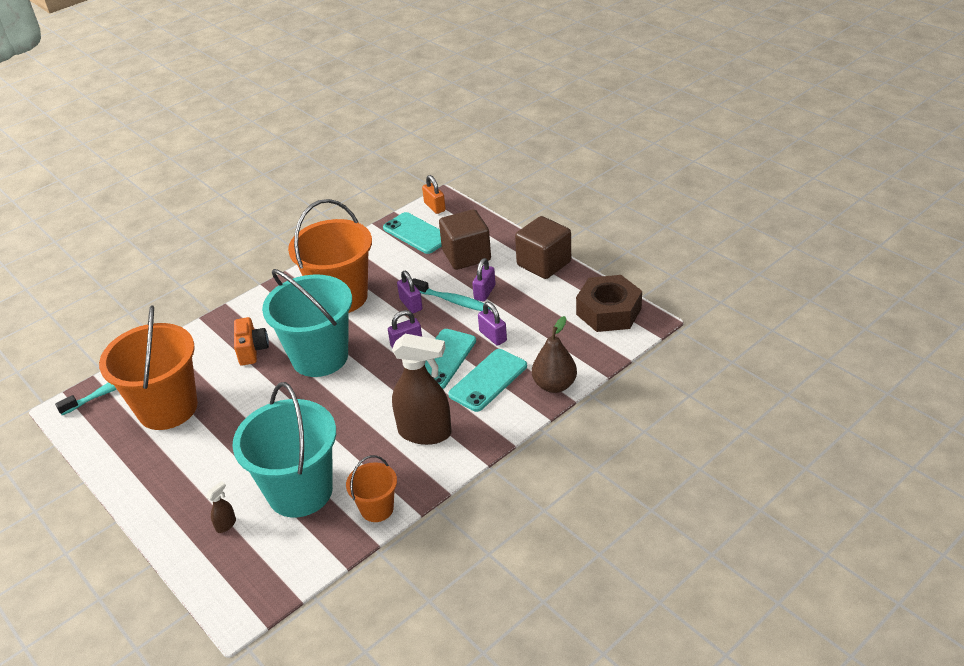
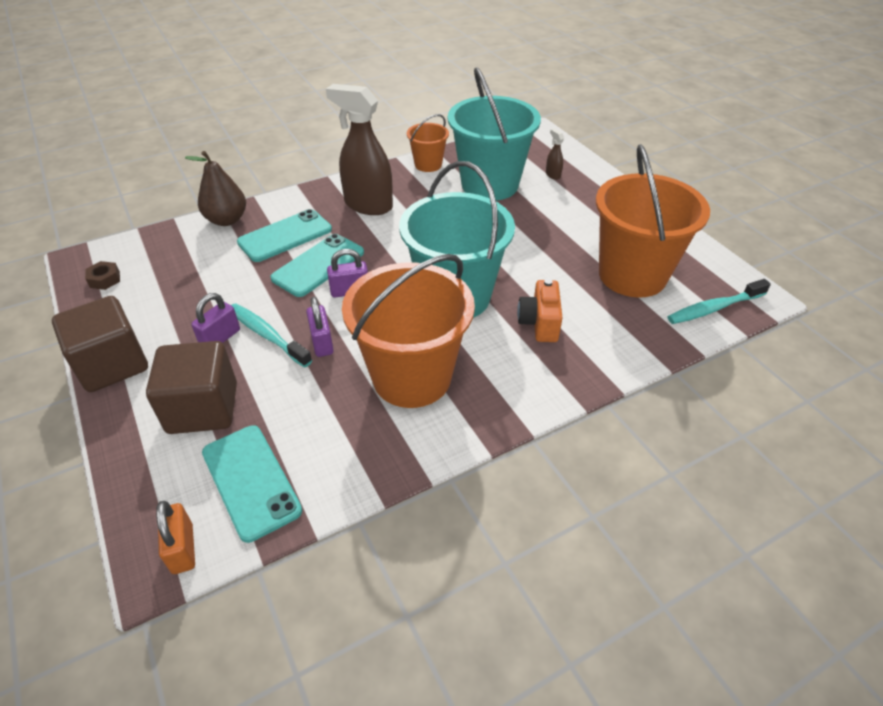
camera: 170 degrees left, 5 degrees up
(226, 525) = (553, 175): brown spray bottle -> brown spray bottle turned 105 degrees clockwise
(493, 336) = (250, 279): purple padlock -> none
(608, 311) = (105, 279): brown nut -> brown nut, size x0.41

